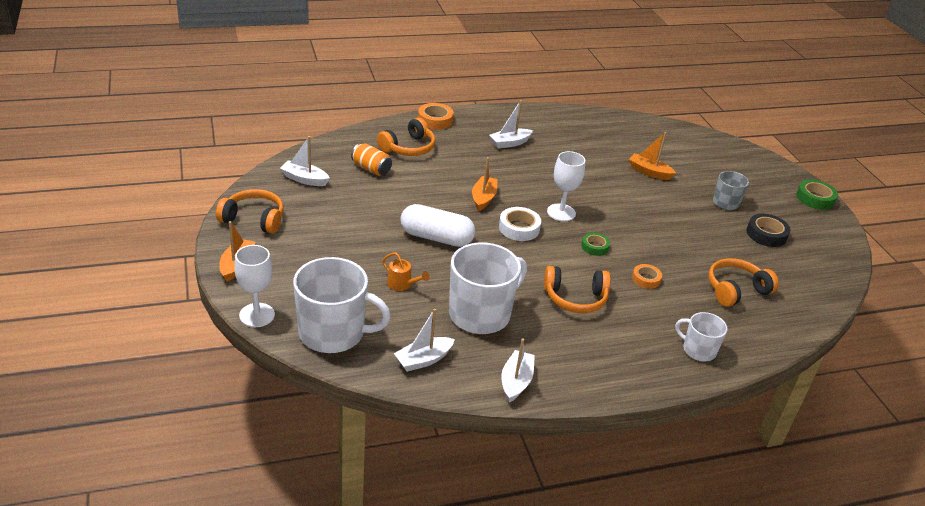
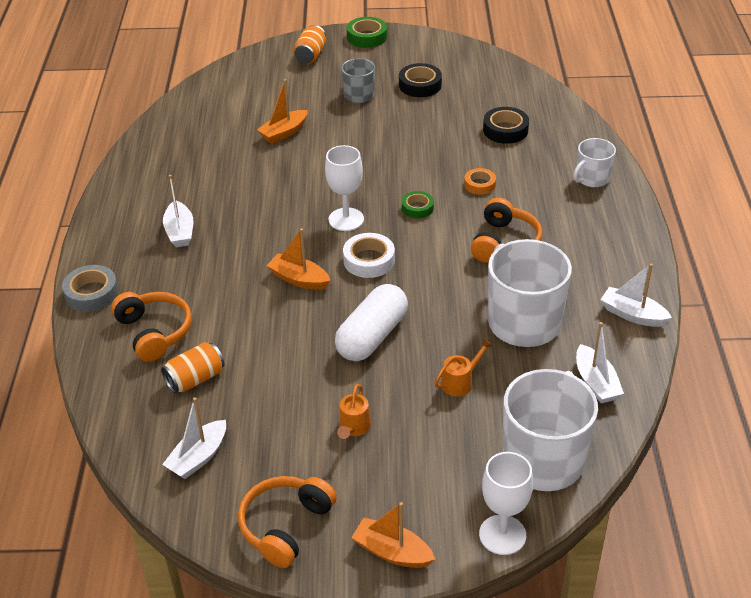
camera: 70 degrees left, 5 degrees up
(343, 238) = (353, 428): none -> orange watering can
(435, 120) = (91, 293): orange tape -> grey tape
(735, 290) = (505, 130): orange headphones -> black tape
(763, 172) = (310, 55): none -> orange can

